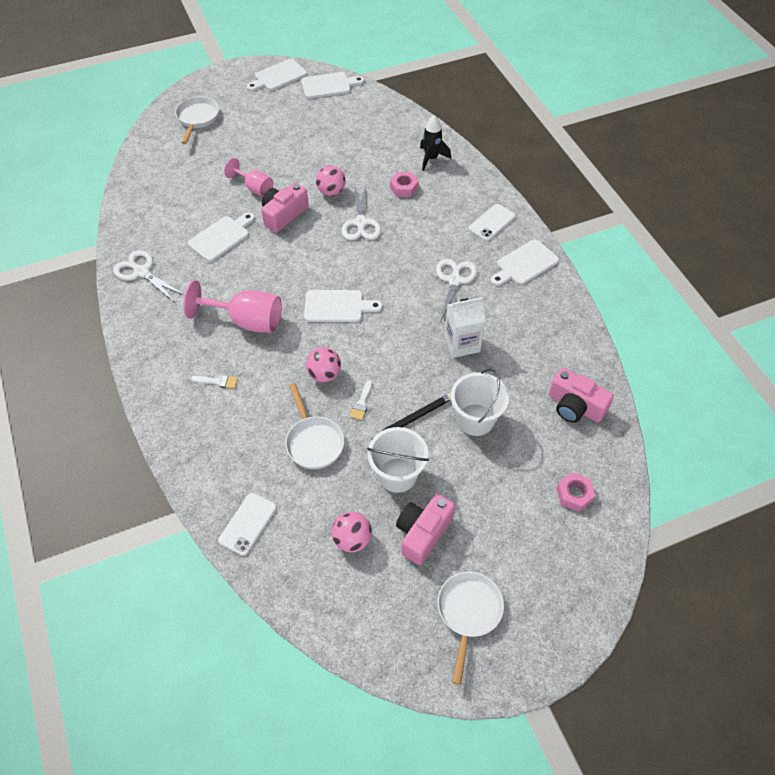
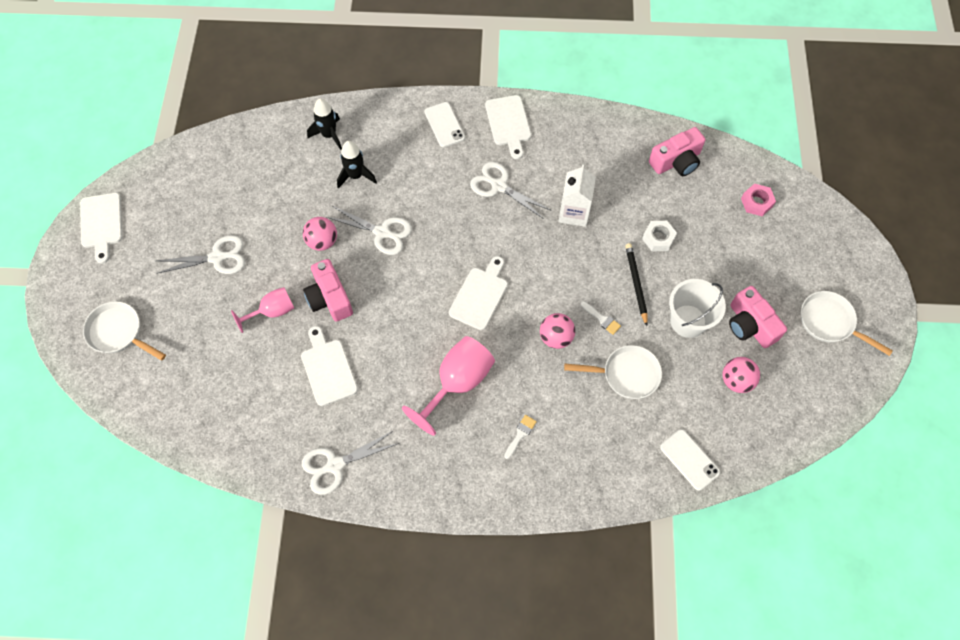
camera: 65 degrees left, 10 degrees up
(284, 141) = (217, 258): none -> white scissors
(328, 85) = (153, 180): white cutting board -> none
(404, 188) = (356, 176): pink nut -> black rocket
(475, 419) = (658, 238): white bucket -> white nut

